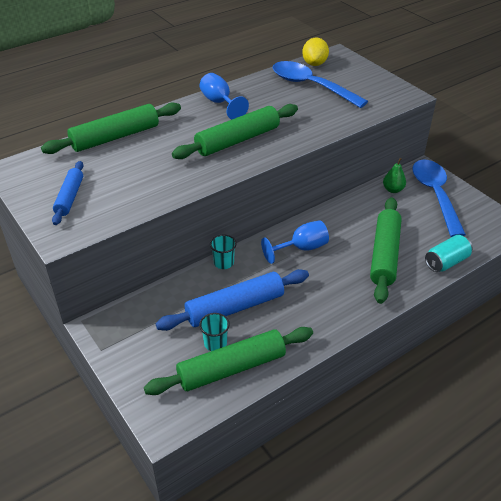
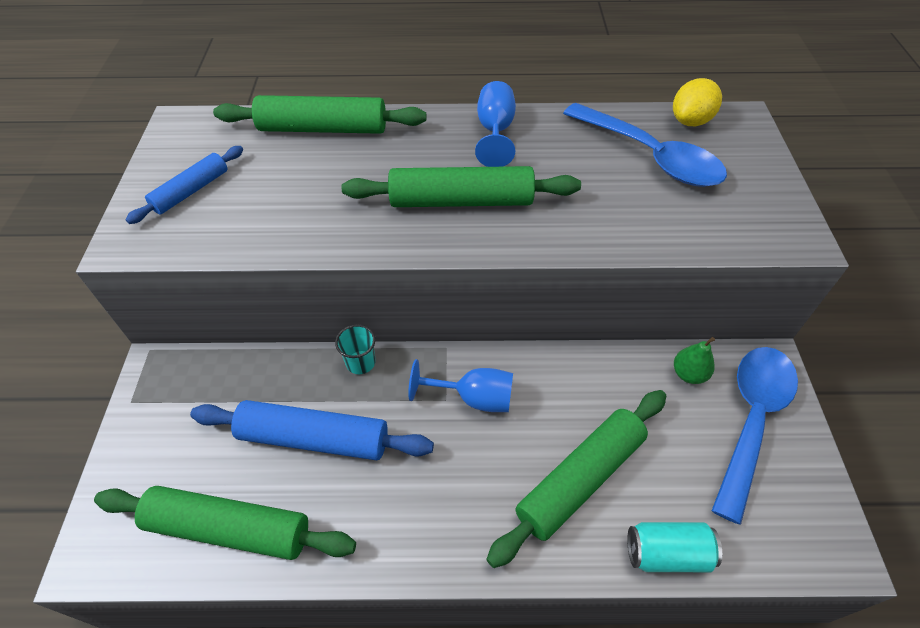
camera: 35 degrees right, 10 degrees up
(215, 343) = (245, 477): turquoise cup -> none
(311, 86) = (650, 156): blue spoon -> blue spoon turned 150 degrees clockwise

